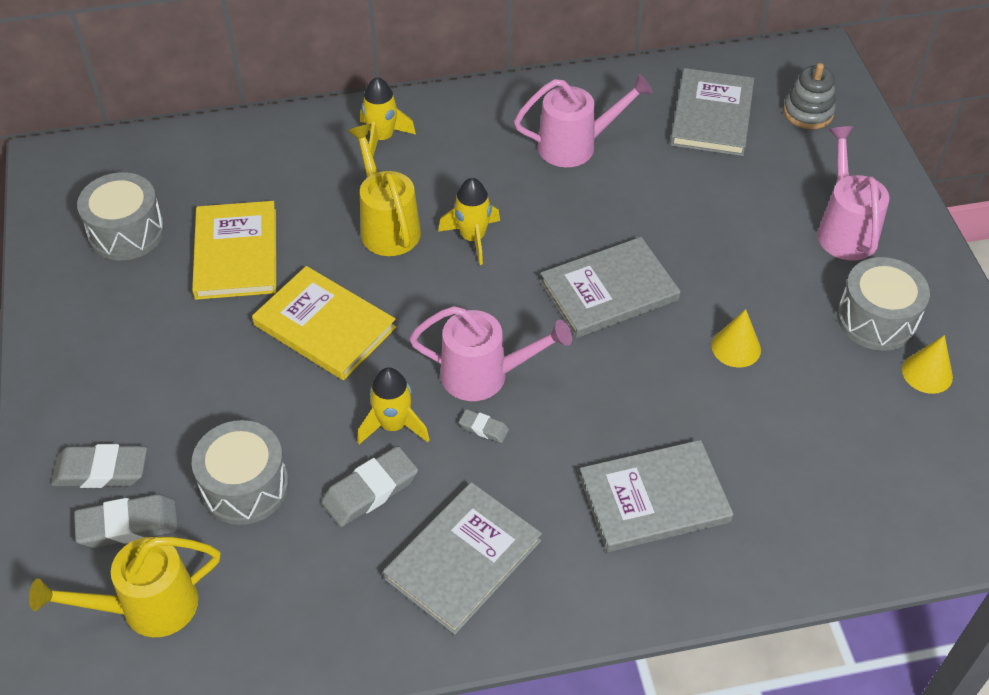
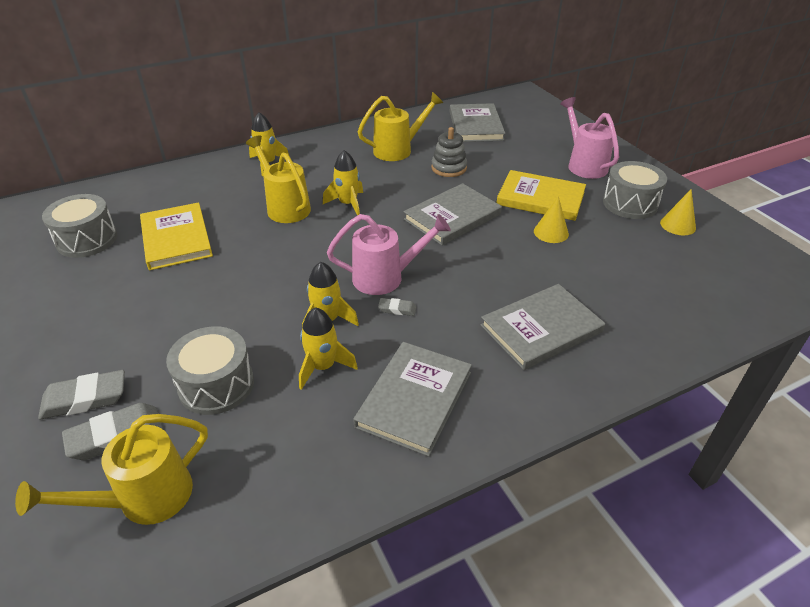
camera: 15 degrees left, 10 degrees down
(325, 326) = (255, 269): yellow book -> yellow book (540, 198)
(370, 490) = (323, 366): grey eraser -> yellow rocket
(575, 146) = (398, 150): pink watering can -> yellow watering can
(808, 112) = (531, 117): grey stacking toy -> grey stacking toy (449, 168)

